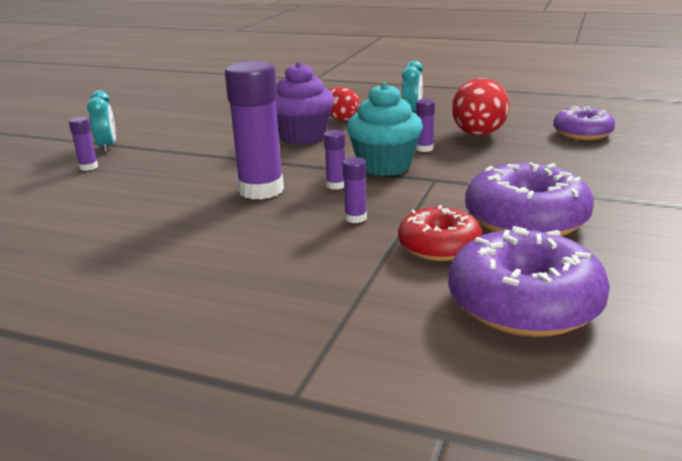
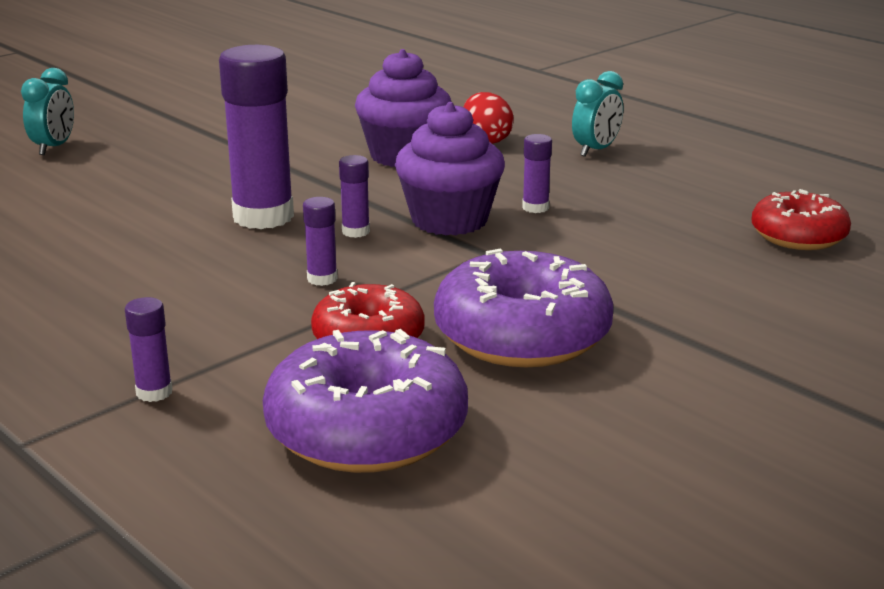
camera: 25 degrees right, 0 degrees up
(88, 167) = (117, 143): purple glue stick -> purple glue stick (154, 392)
(107, 147) = (165, 121): turquoise clock -> turquoise clock (54, 148)
(384, 166) = (449, 220): turquoise cupcake -> purple cupcake
(478, 135) = (639, 204): red egg -> none
(582, 133) = (798, 236): purple donut -> red donut

